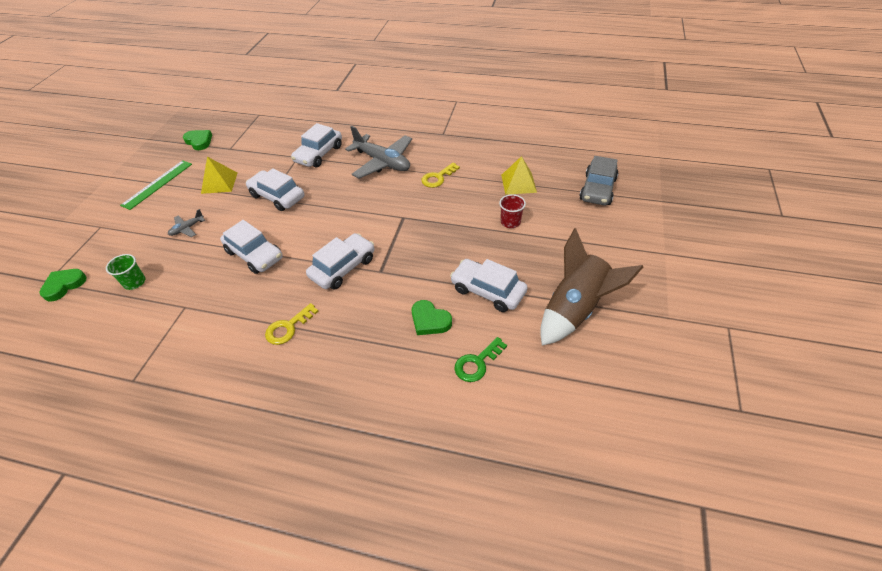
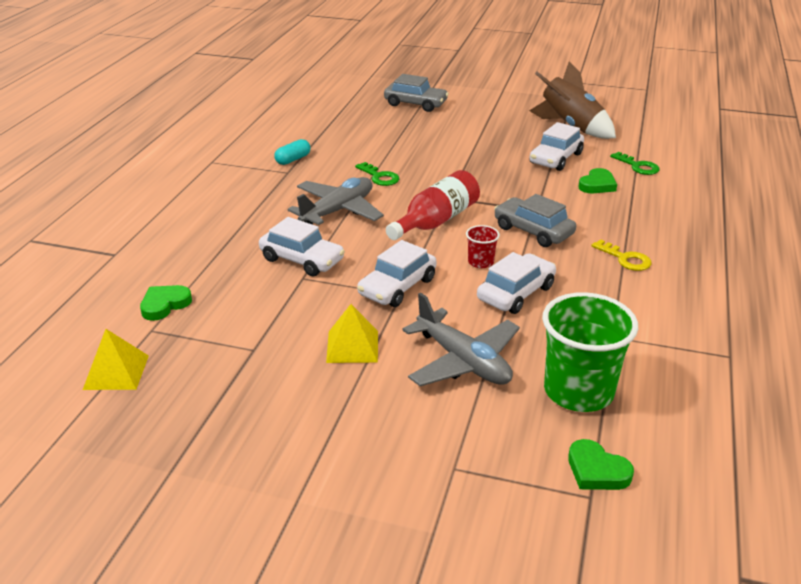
camera: 90 degrees left, 15 degrees down
(135, 282) = (578, 391): green cup -> green cup, size x2.19
(157, 184) = (340, 420): green ruler -> none
(187, 228) = (463, 361): grey plane -> grey plane, size x2.22
(199, 141) = (215, 391): green heart -> green heart (165, 305)
(343, 267) = (533, 231): white car -> grey car
(364, 211) = (436, 221): none -> red bottle
(438, 178) = (379, 177): yellow key -> green key
(464, 134) = (293, 159): none -> turquoise capsule
(510, 222) = (461, 144): red cup -> red cup (480, 262)
(518, 183) = (399, 136): yellow pyramid -> yellow pyramid (116, 372)

